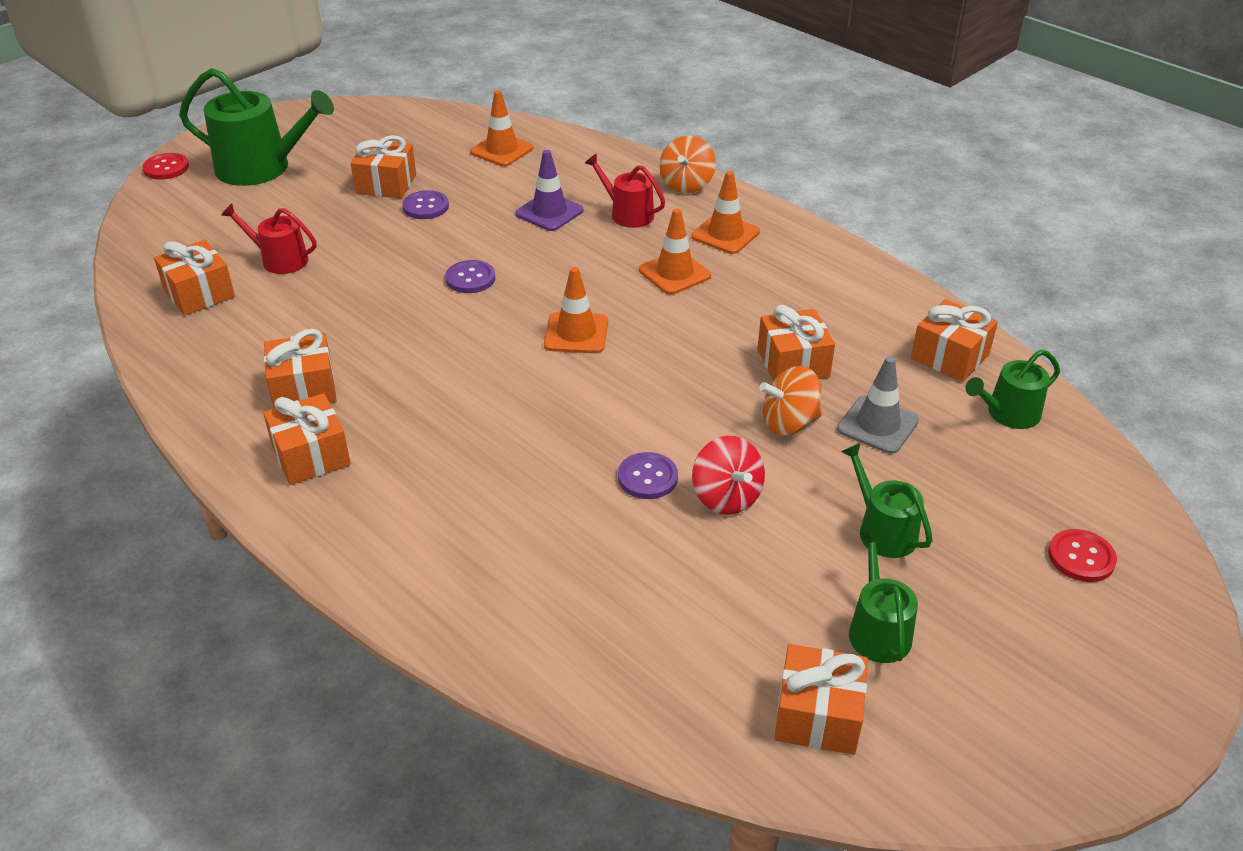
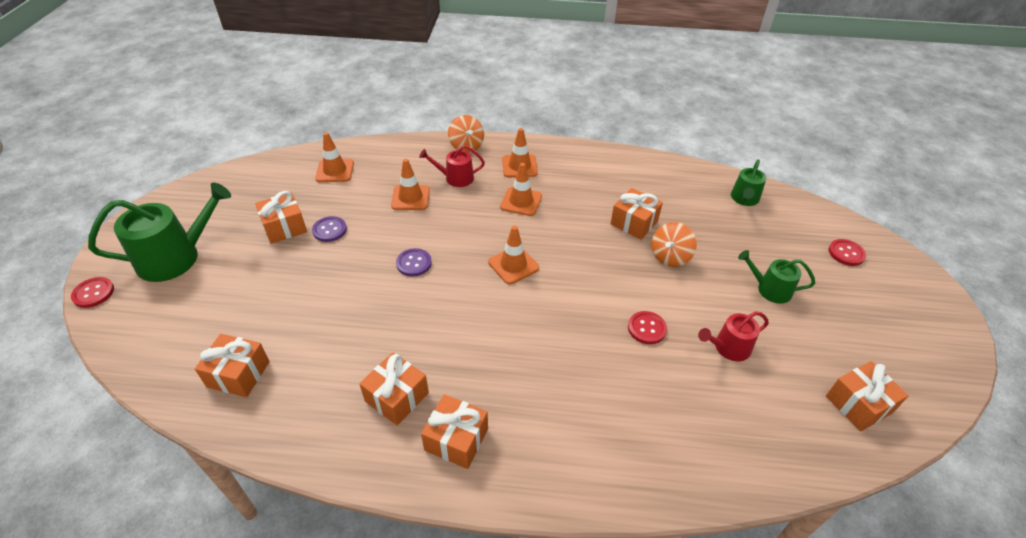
camera: 40 degrees left, 5 degrees up
(279, 260) = (271, 317): red watering can -> red watering can (728, 348)
(549, 212) = (410, 198): purple traffic cone -> orange traffic cone
(647, 477) = (646, 328): purple button -> red button
(726, 497) = (692, 315): red spinning top -> none
(877, 425) = (705, 235): grey traffic cone -> none
(877, 629) = (826, 342): green watering can -> none
(949, 356) = (690, 182): orange gift -> none

